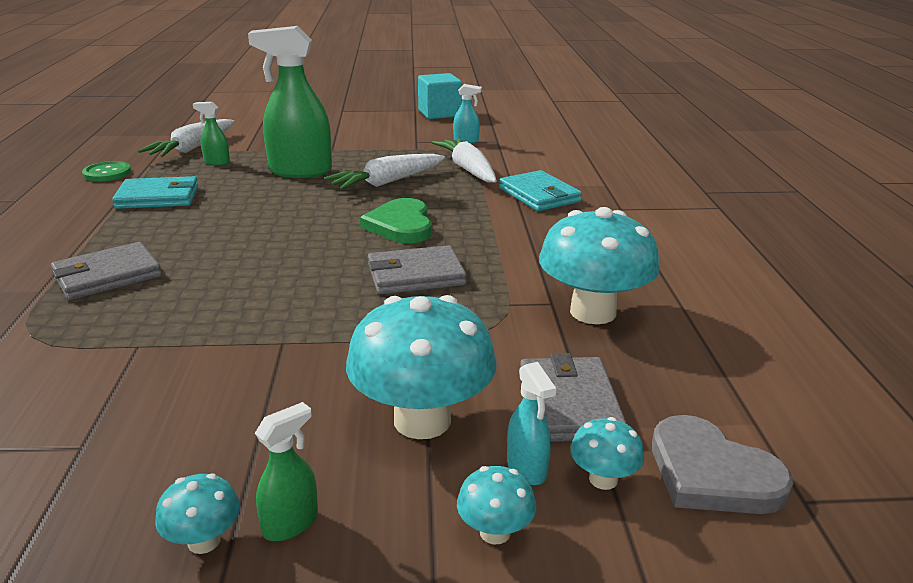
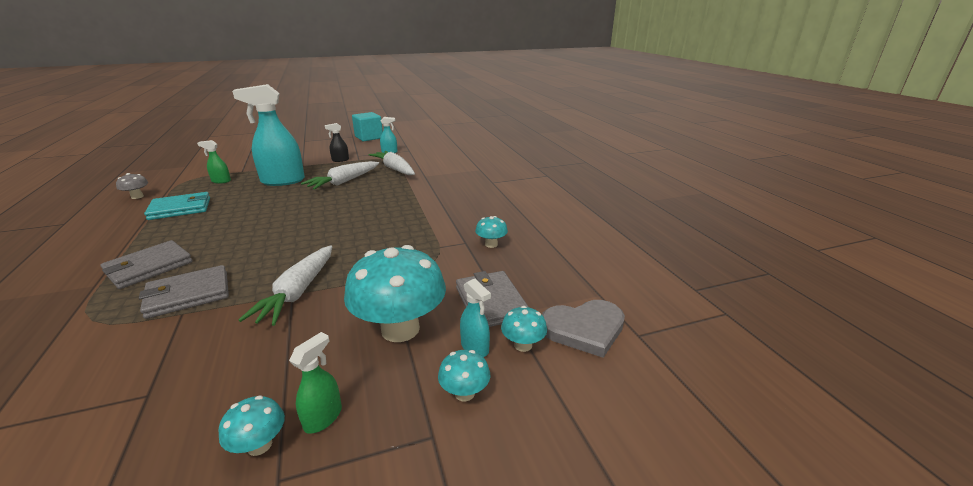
camera: 15 degrees left, 0 degrees up
(107, 173) = (137, 197): green button -> grey mushroom
(192, 148) = (201, 174): white carrot -> white carrot (297, 292)
(300, 171) = (282, 181): green spray bottle -> turquoise spray bottle
(388, 146) = (340, 160): none -> black spray bottle
(401, 225) = (359, 207): green heart -> none
(415, 275) = (375, 237): grey wallet -> grey wallet (188, 294)
(539, 195) = (442, 179): turquoise wallet -> none
(593, 312) = (491, 244): turquoise mushroom -> turquoise mushroom, size x0.45
(712, 473) = (584, 329): grey heart -> grey heart turned 45 degrees counterclockwise

